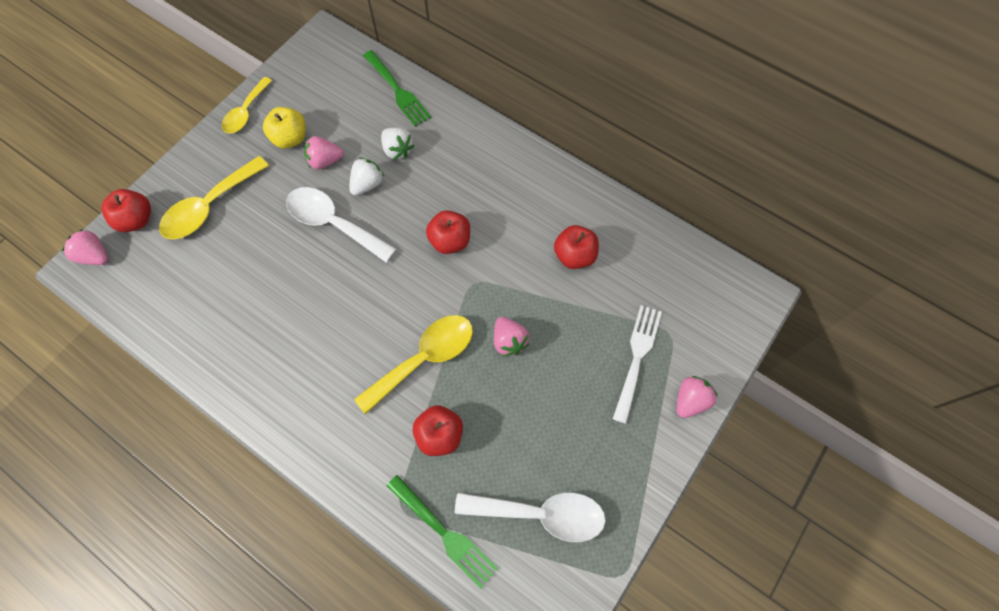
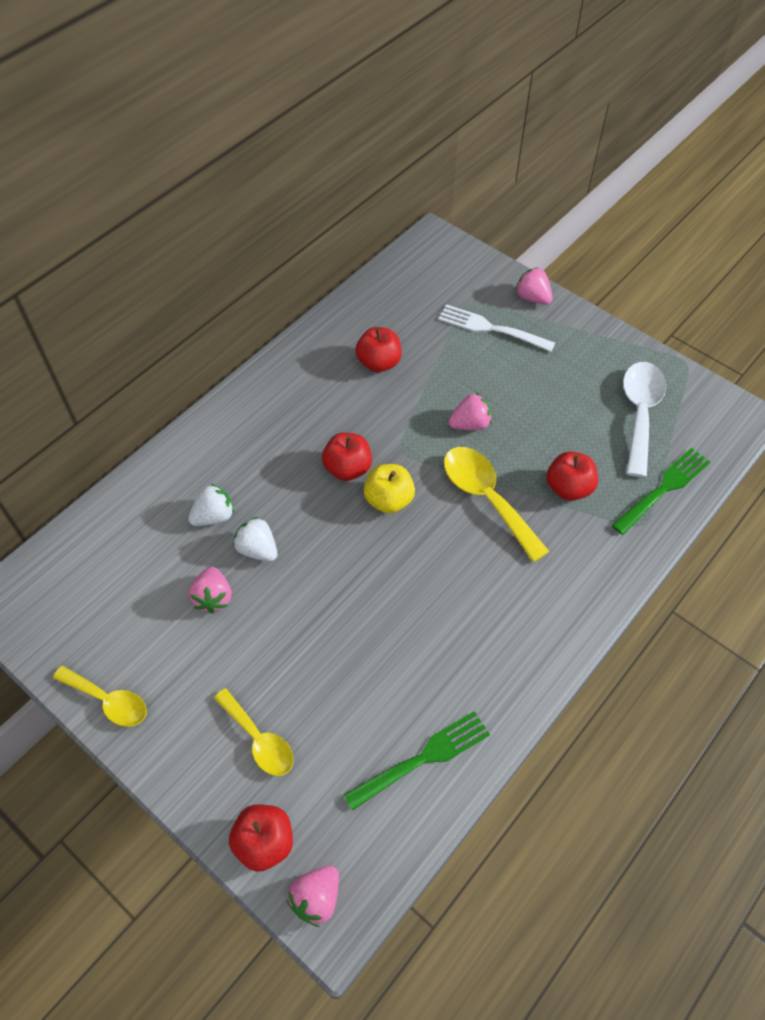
camera: 85 degrees left, 10 degrees down
(210, 207) = (259, 739): yellow spoon -> yellow spoon, size x0.66
(290, 138) = (168, 640): yellow apple -> yellow apple (389, 500)
(333, 223) = (307, 587): white spoon -> none
(397, 90) = (120, 515): green fork -> green fork (422, 759)

